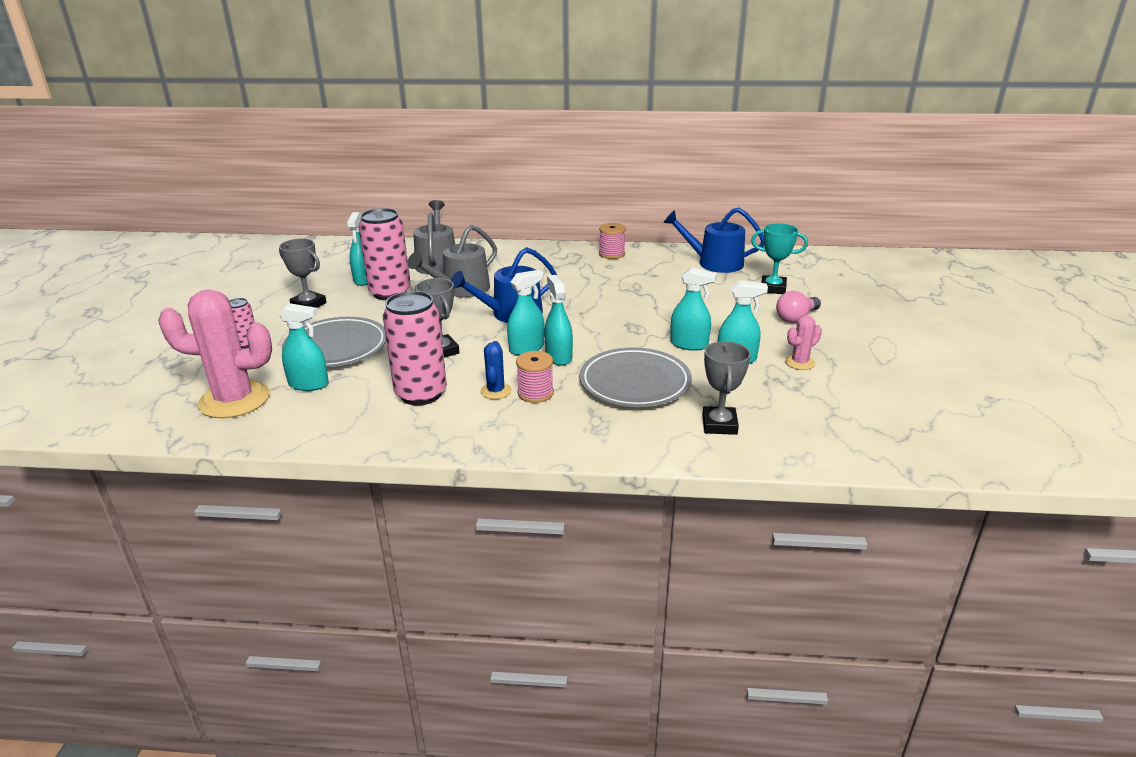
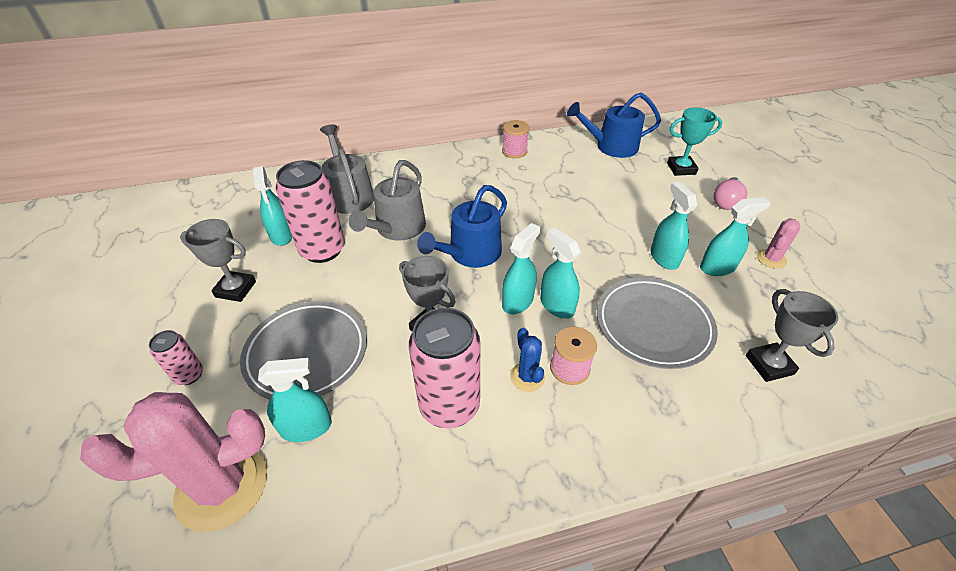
camera: 20 degrees left, 15 degrees up
(689, 344) = (664, 258): turquoise spray bottle -> turquoise spray bottle turned 105 degrees counterclockwise

